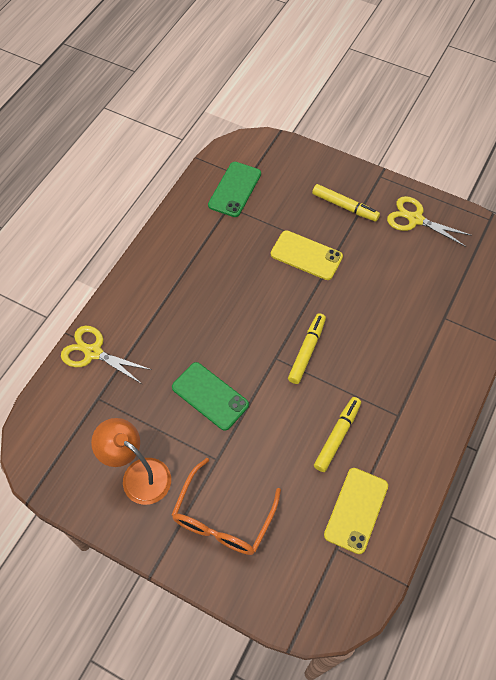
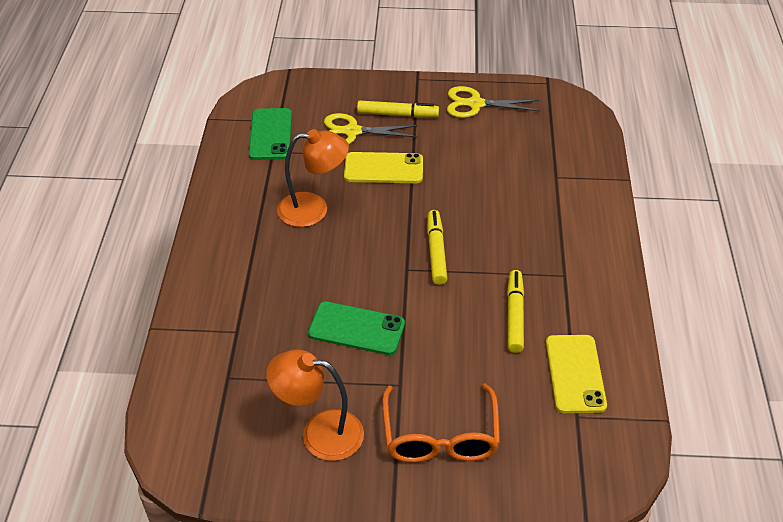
camera: 25 degrees left, 15 degrees down
(93, 352) = (196, 335): yellow scissors -> yellow scissors (352, 131)
(232, 273) = (313, 209): none -> orange lamp

